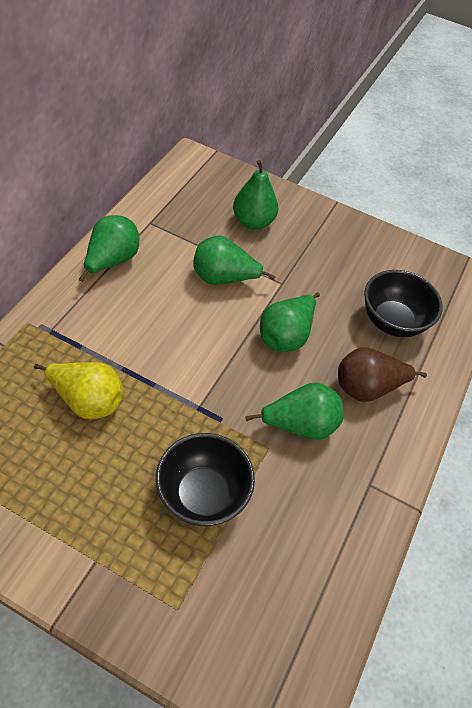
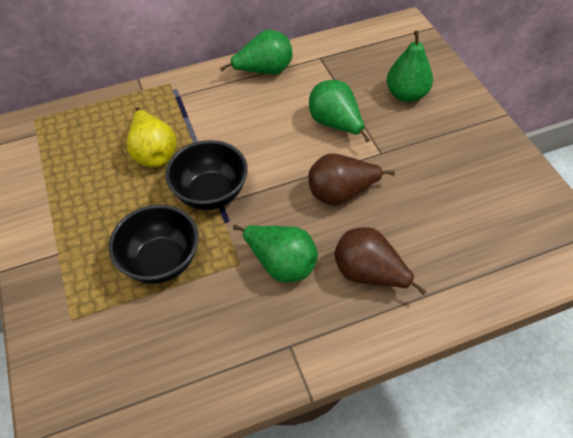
camera: 50 degrees right, 0 degrees up
(286, 336) = (341, 193): green pear -> brown pear
(392, 321) = (453, 238): black bowl -> black bowl (211, 193)

